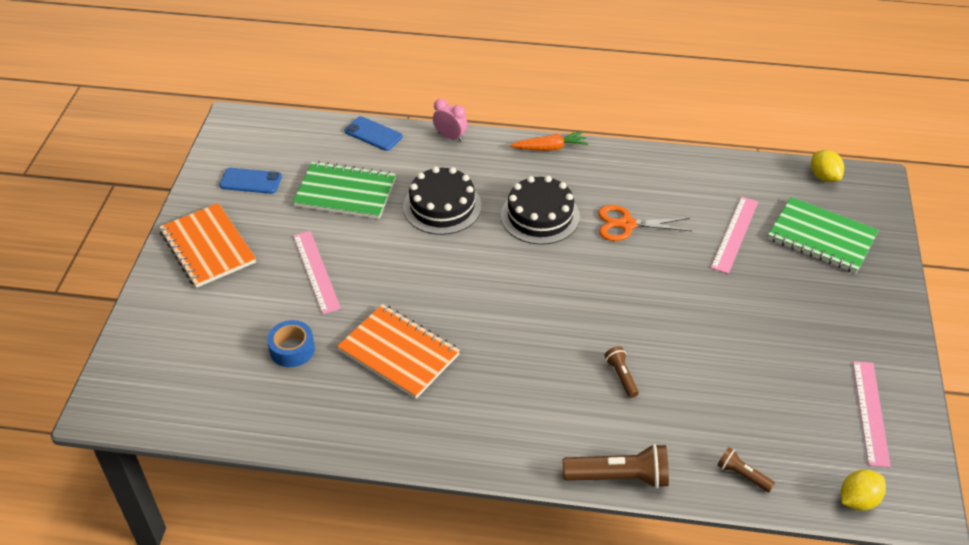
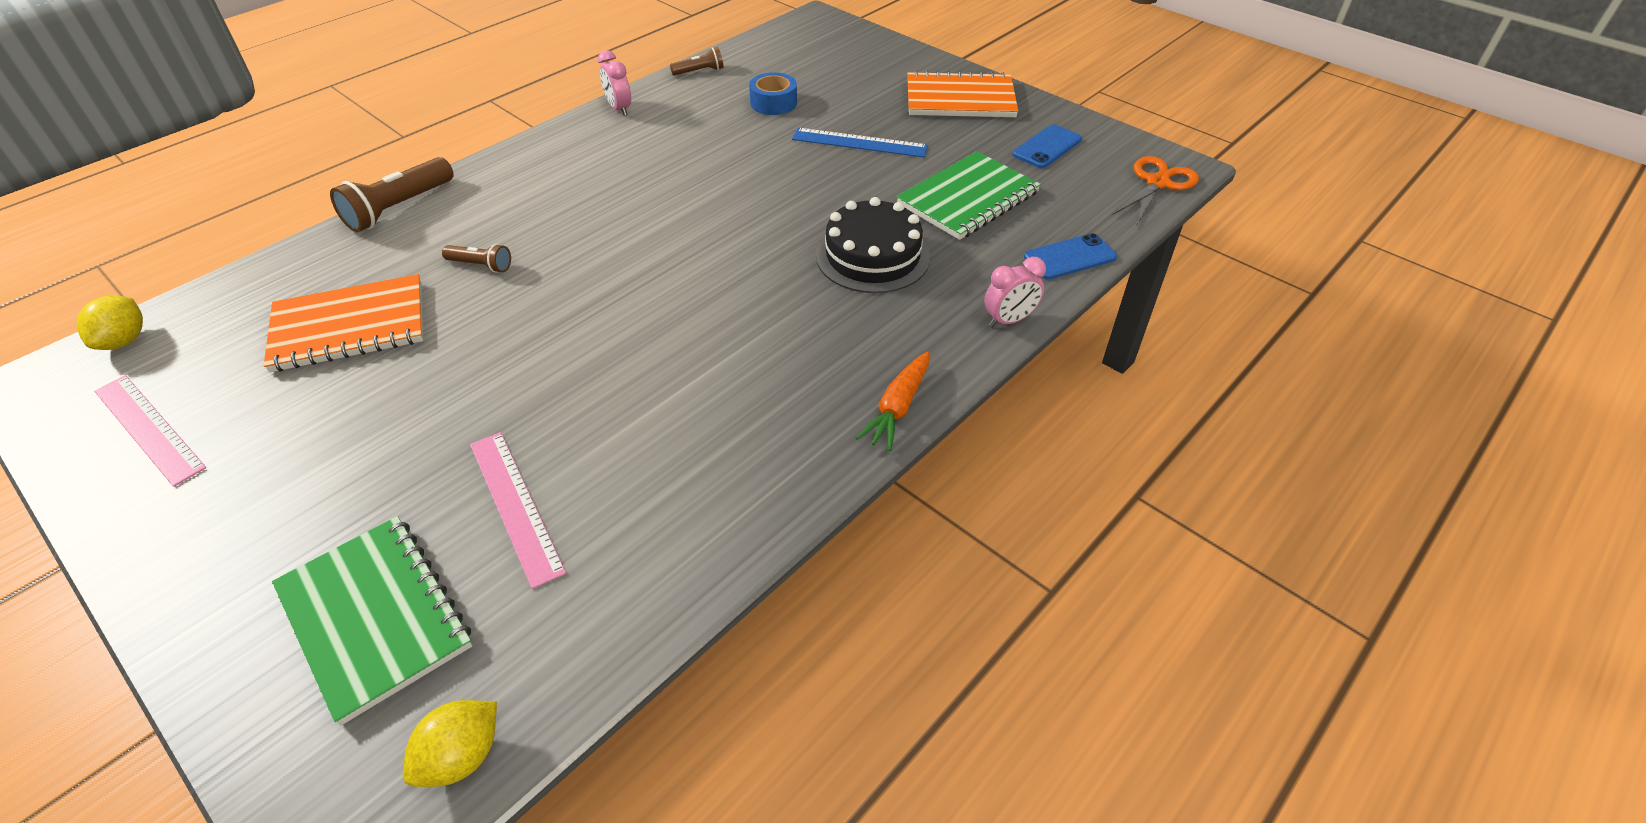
camera: 125 degrees right, 0 degrees up
(316, 271) = (859, 142): pink ruler -> blue ruler
(377, 444) = (619, 108): none -> pink clock
(399, 353) = (697, 151): orange notebook -> orange notebook (349, 326)
(540, 216) = (771, 326): black cake -> none
(627, 224) = (667, 398): orange scissors -> orange scissors (1157, 183)
(742, 475) = (275, 280): brown flashlight -> brown flashlight (699, 71)
(821, 237) = (375, 617): green notebook -> green notebook turned 75 degrees clockwise
(824, 177) = (462, 756): yellow lemon -> yellow lemon turned 60 degrees counterclockwise

